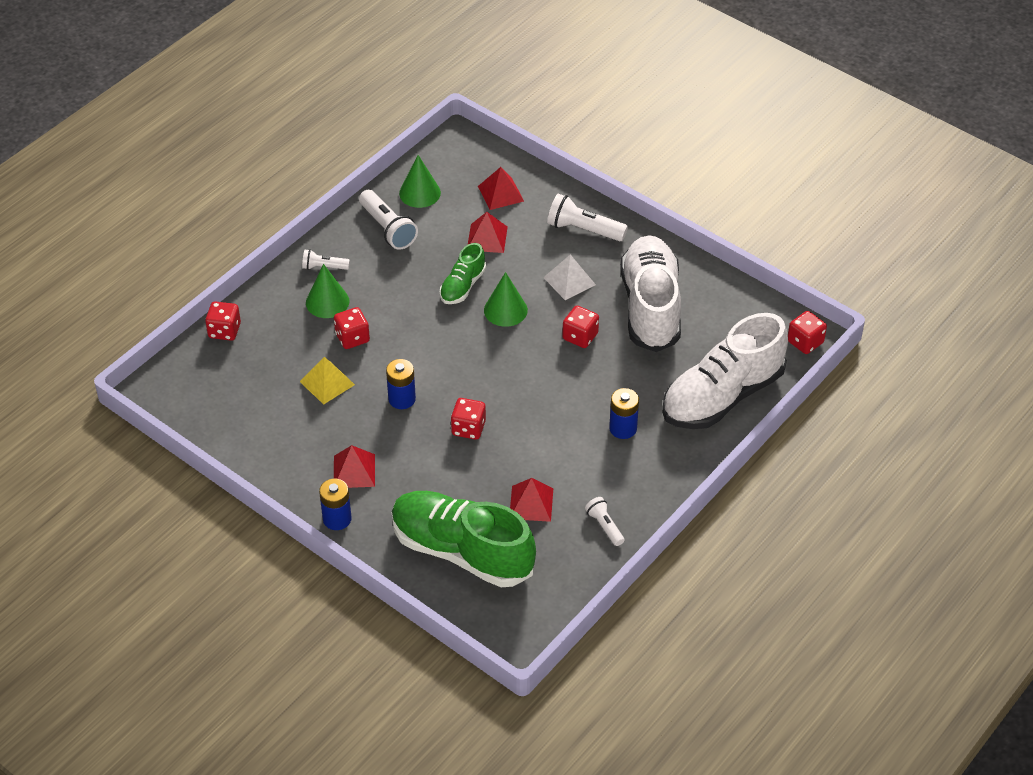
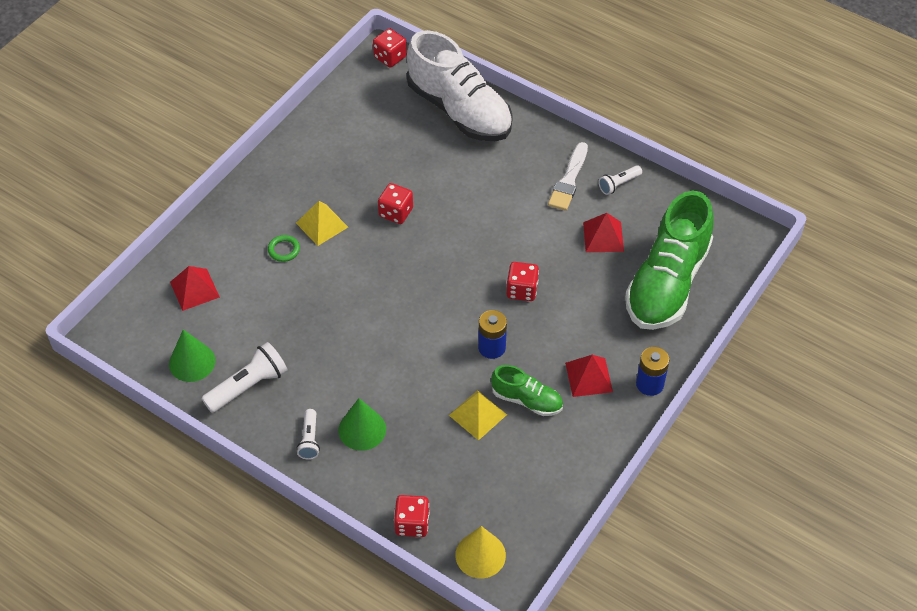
camera: 95 degrees left, 5 degrees up
(183, 374) = (480, 555): none -> yellow cone
(352, 338) = (413, 400): red dice -> none
(462, 286) = (333, 311): green shoe -> green shoe (527, 400)
(487, 238) = (262, 296): red pyramid -> none
(505, 310) = (364, 273): green cone -> none
(540, 253) = (284, 250): none -> green ring
(569, 281) = (322, 225): white pyramid -> yellow pyramid
(583, 229) = (249, 217): white flashlight -> none
(614, 482) = (569, 180): none -> white brush
(623, 428) = (506, 176): blue battery -> none
(650, 307) = (353, 162): white shoe -> none

